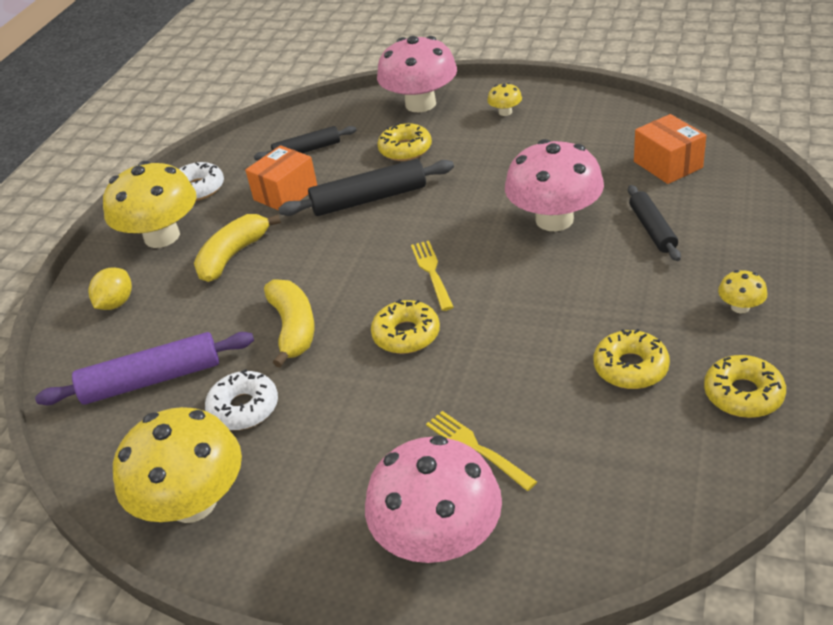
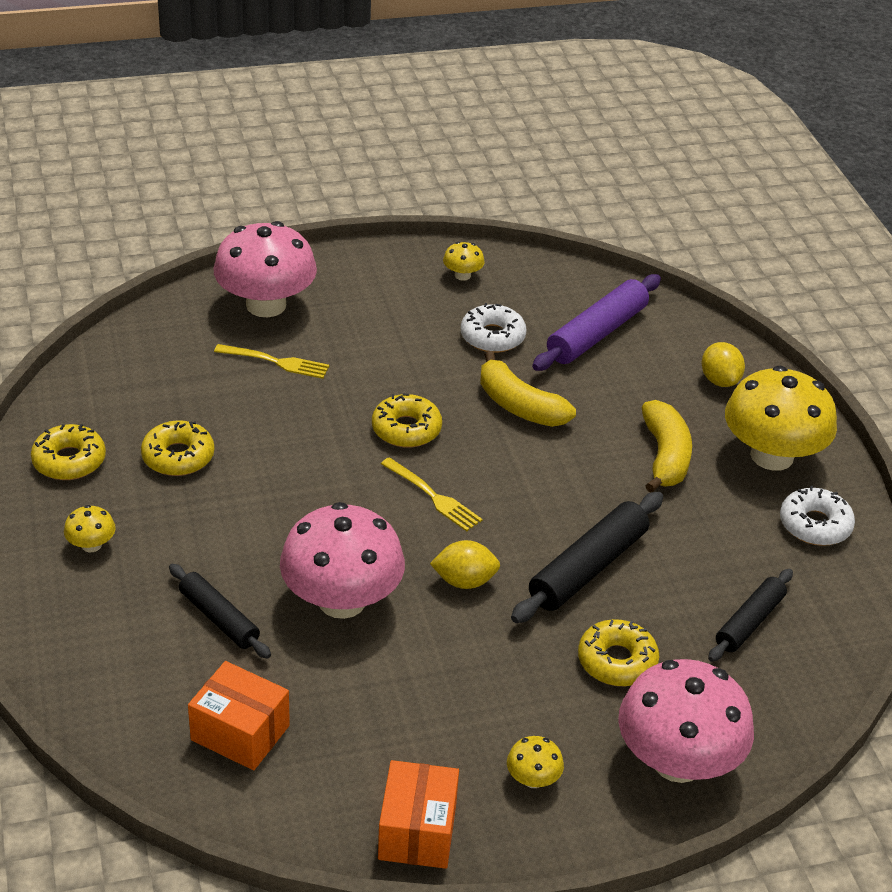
camera: 140 degrees right, 0 degrees up
(193, 502) = (462, 275): yellow mushroom -> yellow mushroom, size x0.42
(285, 193) = (699, 548): orange box -> orange box (417, 831)
(459, 211) = (464, 581): none -> yellow lemon

